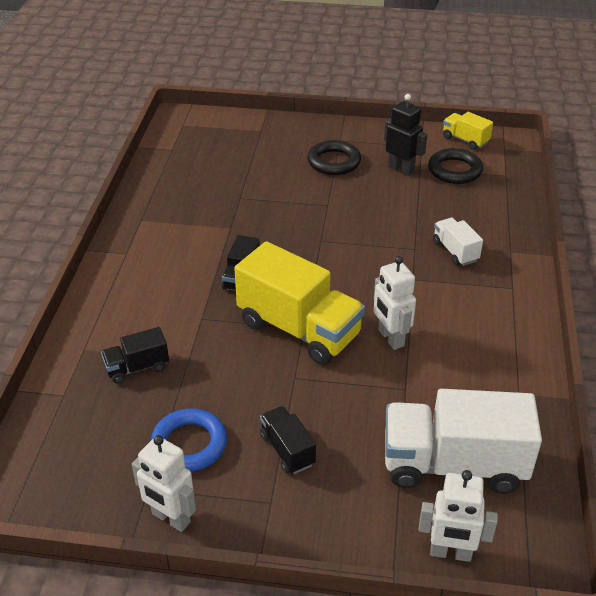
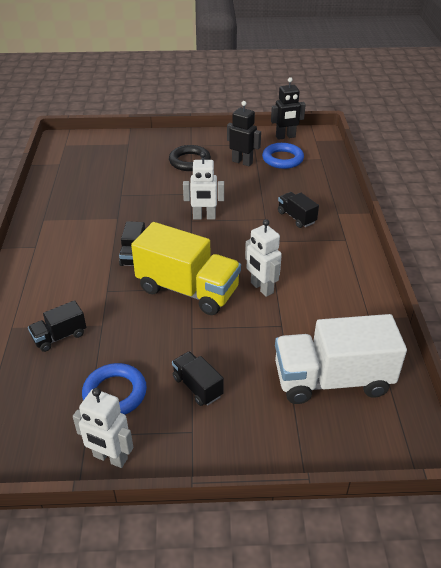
camera: 10 degrees left, 0 degrees up
(450, 553) = (346, 451): white robot -> white robot (204, 217)
(454, 170) = (282, 159): black ring -> blue ring
(455, 251) = (296, 217): white truck -> black truck
(465, 140) = (285, 137): yellow truck -> black robot

